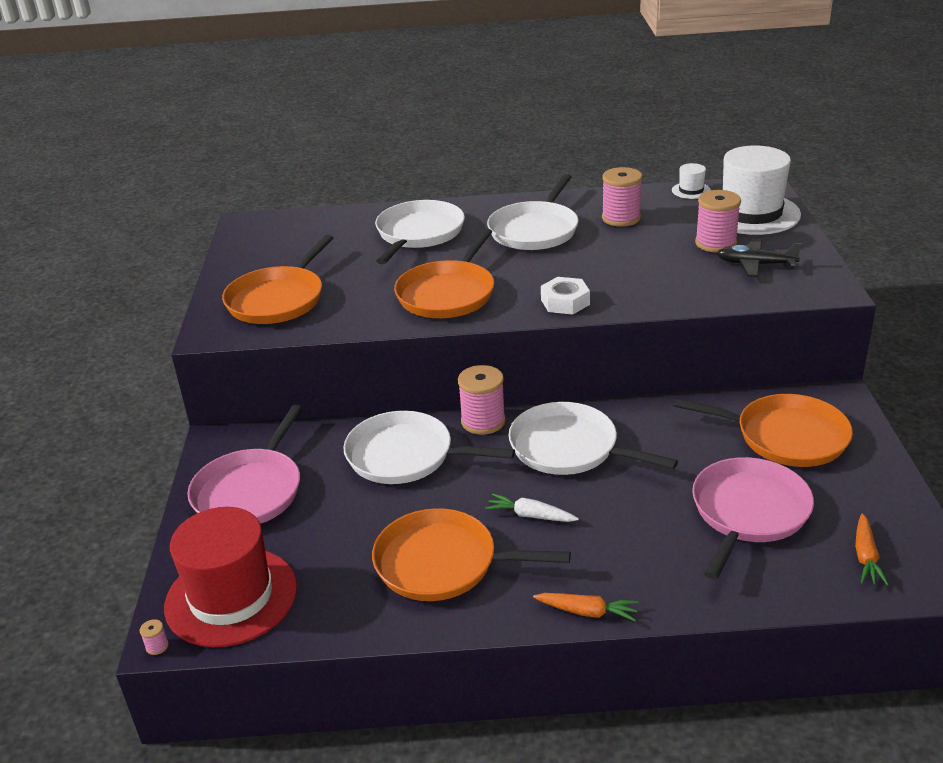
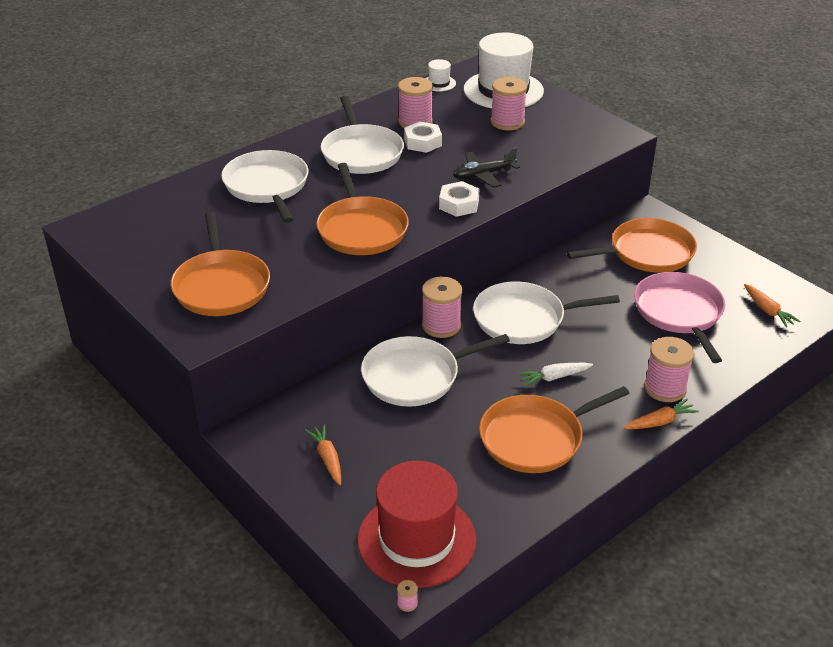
camera: 40 degrees left, 5 degrees up
(250, 491) = (327, 459): pink pan -> orange carrot
(604, 237) = (422, 142): none -> white nut
(635, 581) = (665, 388): none -> pink spool
(755, 264) = (552, 130): black plane -> black plane (483, 175)

